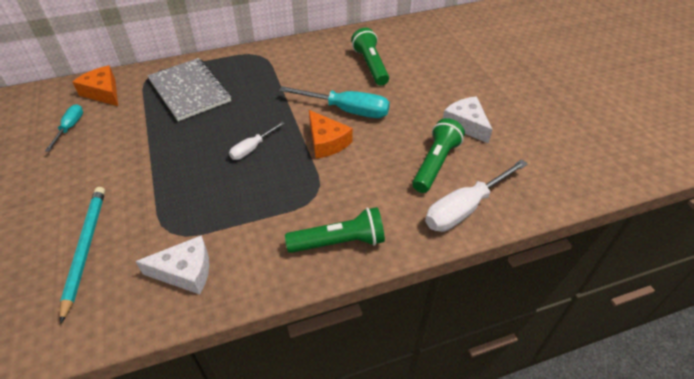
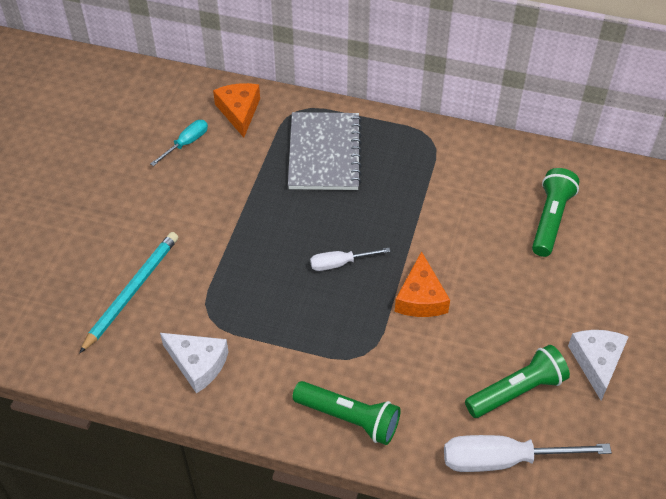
camera: 35 degrees right, 5 degrees up
(347, 110) = (473, 269): turquoise screwdriver -> none

